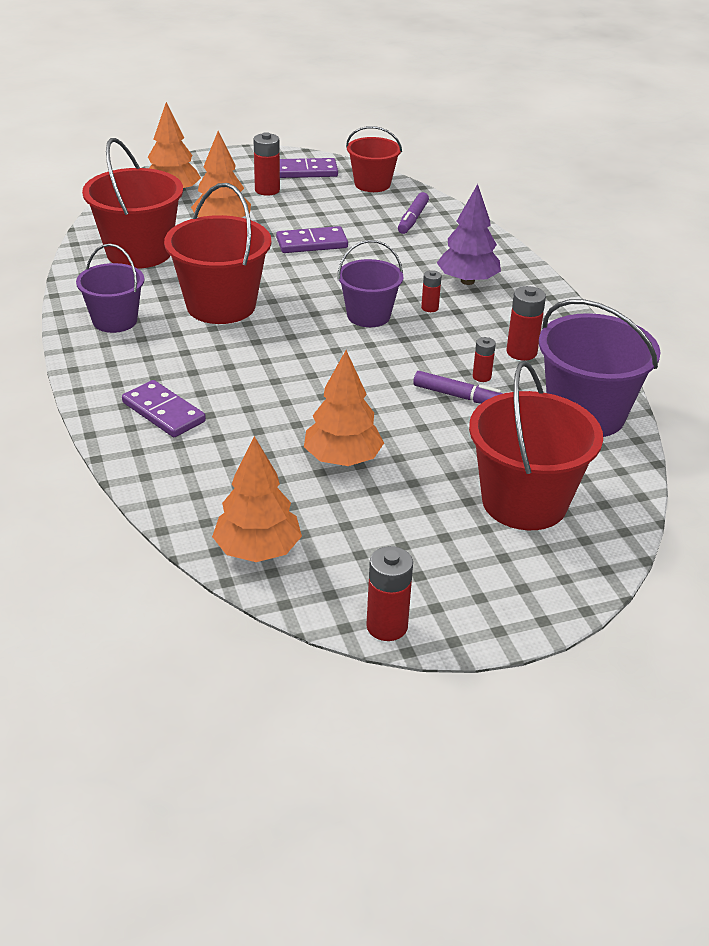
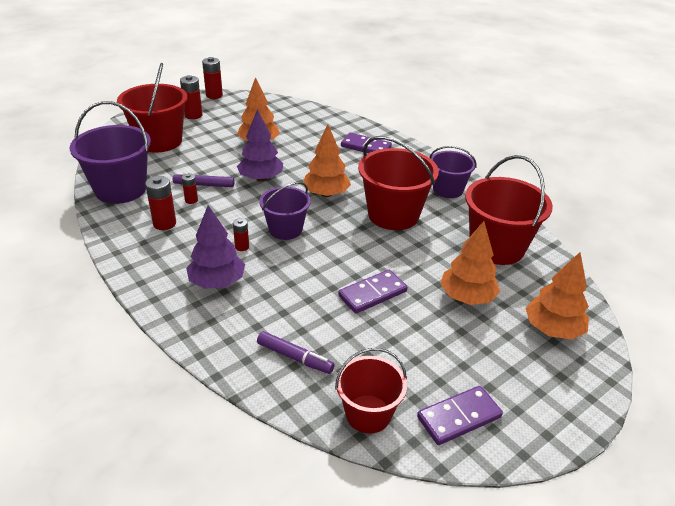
camera: 160 degrees right, 0 degrees up
(257, 550) = (278, 107): orange tree -> orange tree (326, 194)
(267, 190) = (471, 363): red battery -> red battery (193, 115)
(369, 390) = (261, 178): none -> purple tree
(412, 219) = (295, 357): purple marker -> purple marker turned 120 degrees clockwise

